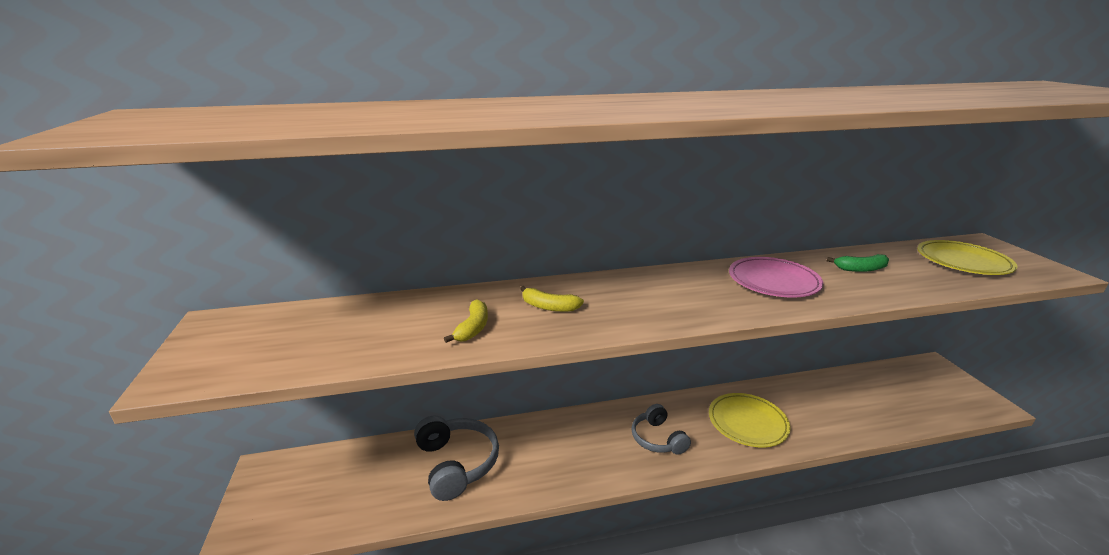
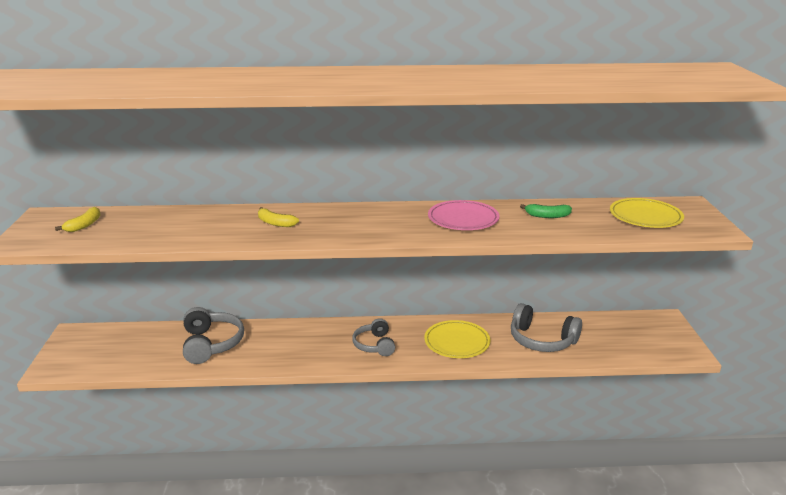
camera: 10 degrees right, 0 degrees up
(473, 328) = (213, 232): yellow banana -> yellow banana (84, 225)
(835, 408) = (542, 340): none -> grey headphones

